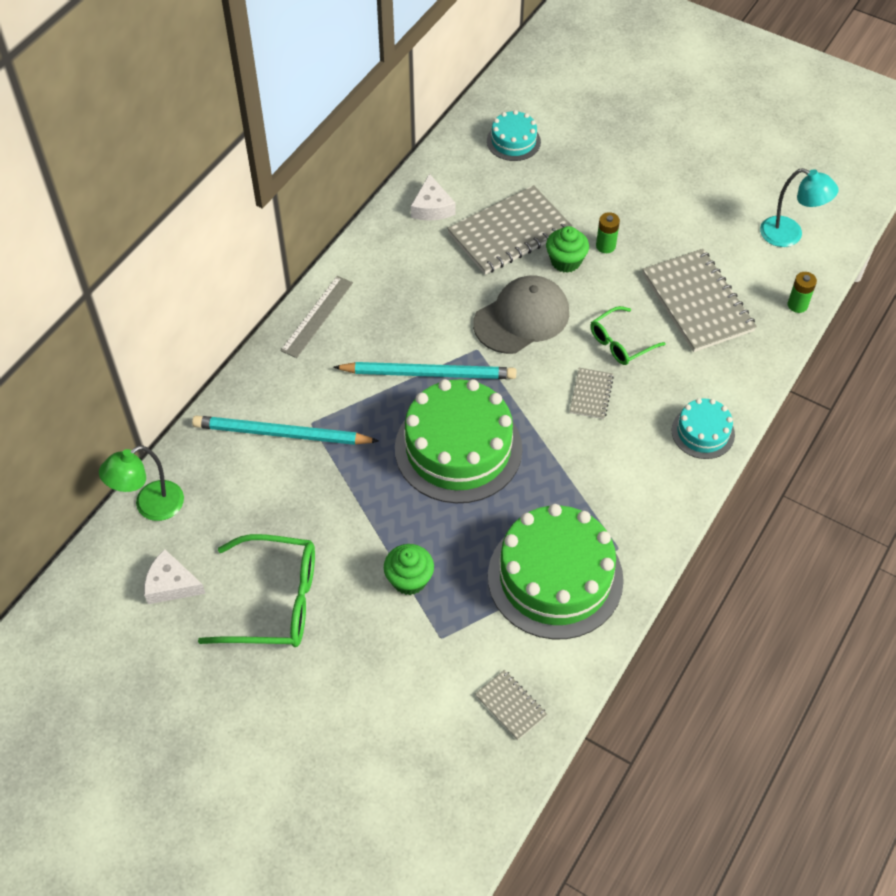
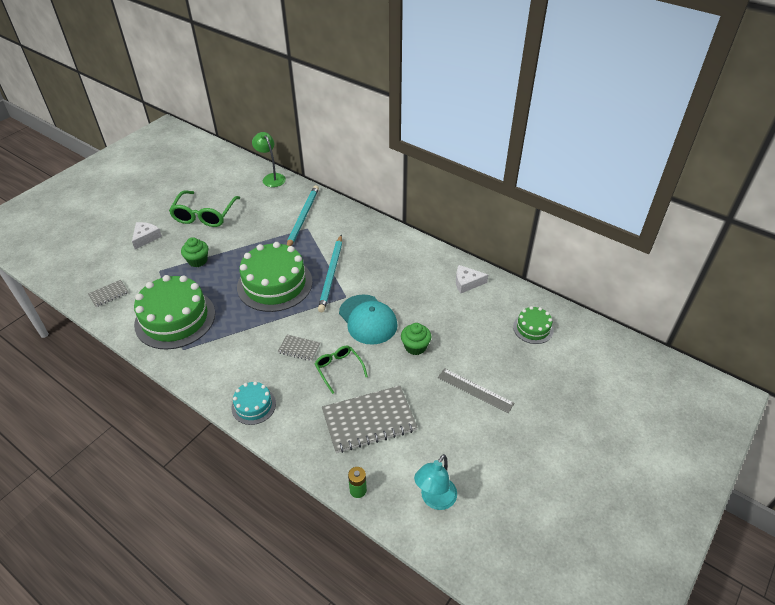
camera: 95 degrees right, 10 degrees down
(171, 584) = (227, 184): white cheese -> white cheese (146, 237)
(317, 316) = (381, 231): grey ruler -> grey ruler (475, 390)
(509, 232) = (443, 319): grey notebook -> none
(513, 141) = (533, 328): turquoise cake -> green cake
(522, 318) = (368, 319): grey cap -> turquoise cap
(605, 246) = (428, 371): green battery -> none

